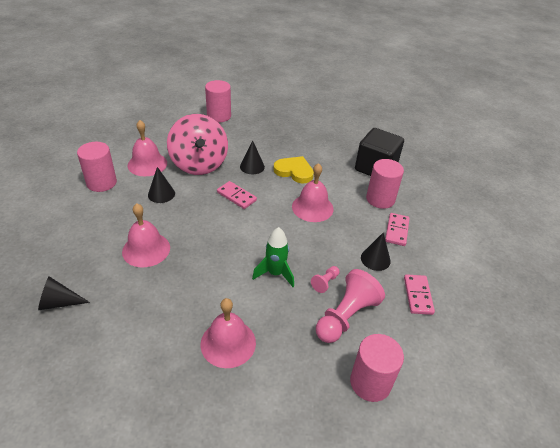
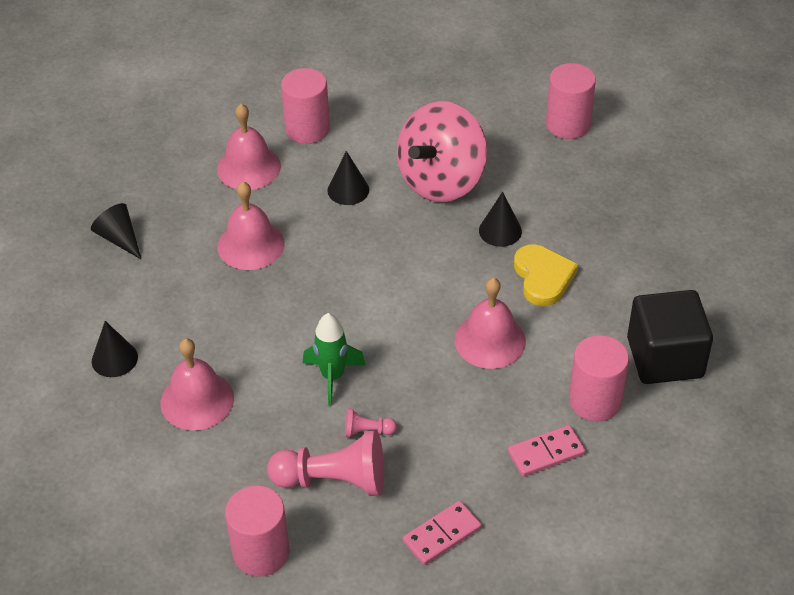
camera: 55 degrees right, 5 degrees up
(147, 164) = (384, 138): pink bell -> pink bell (248, 167)
(236, 196) = (423, 256): pink domino -> none
(375, 259) = (462, 458): black cone -> black cone (114, 359)

